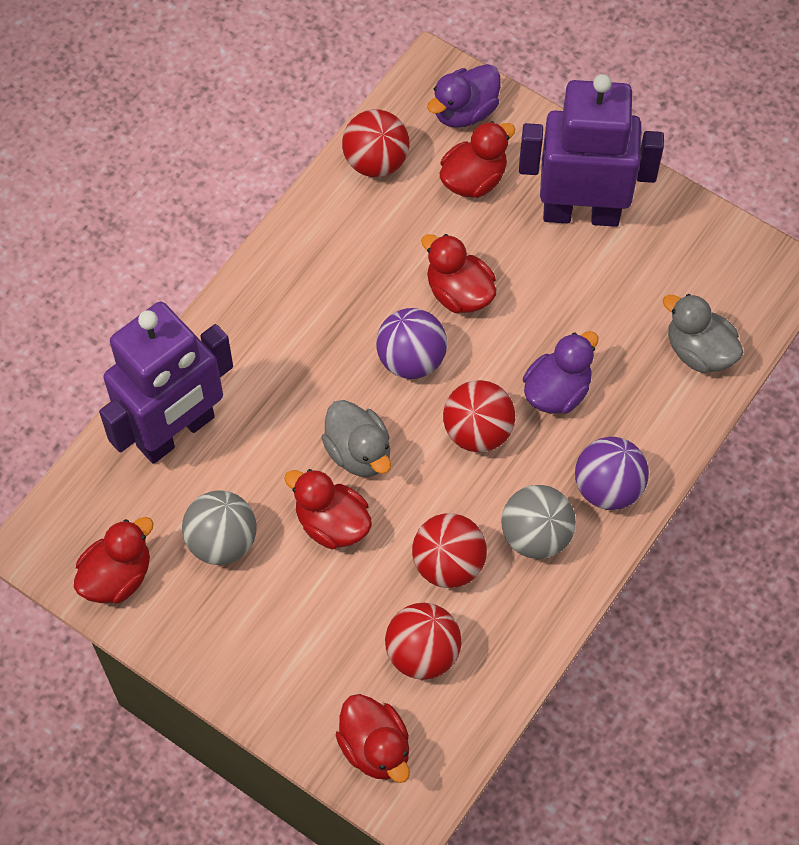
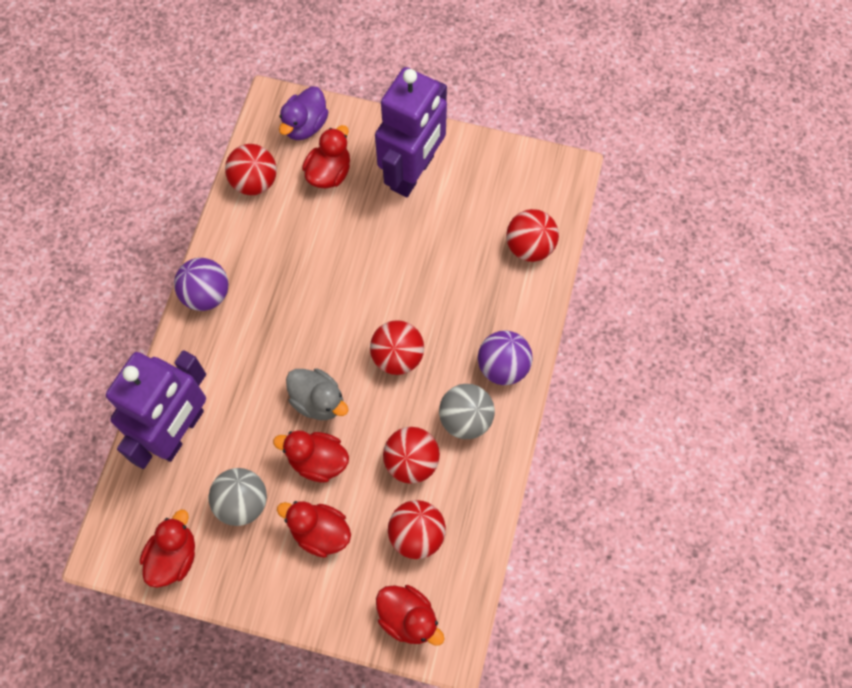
camera: 20 degrees left, 5 degrees up
(411, 359) = (331, 319): purple ball -> purple ball (206, 294)
(459, 293) = (348, 259): red duck -> red duck (320, 532)
(557, 391) = (442, 308): purple duck -> none
(581, 212) = (413, 173): purple robot -> purple robot turned 135 degrees clockwise
(699, 351) = (529, 247): grey duck -> red ball

